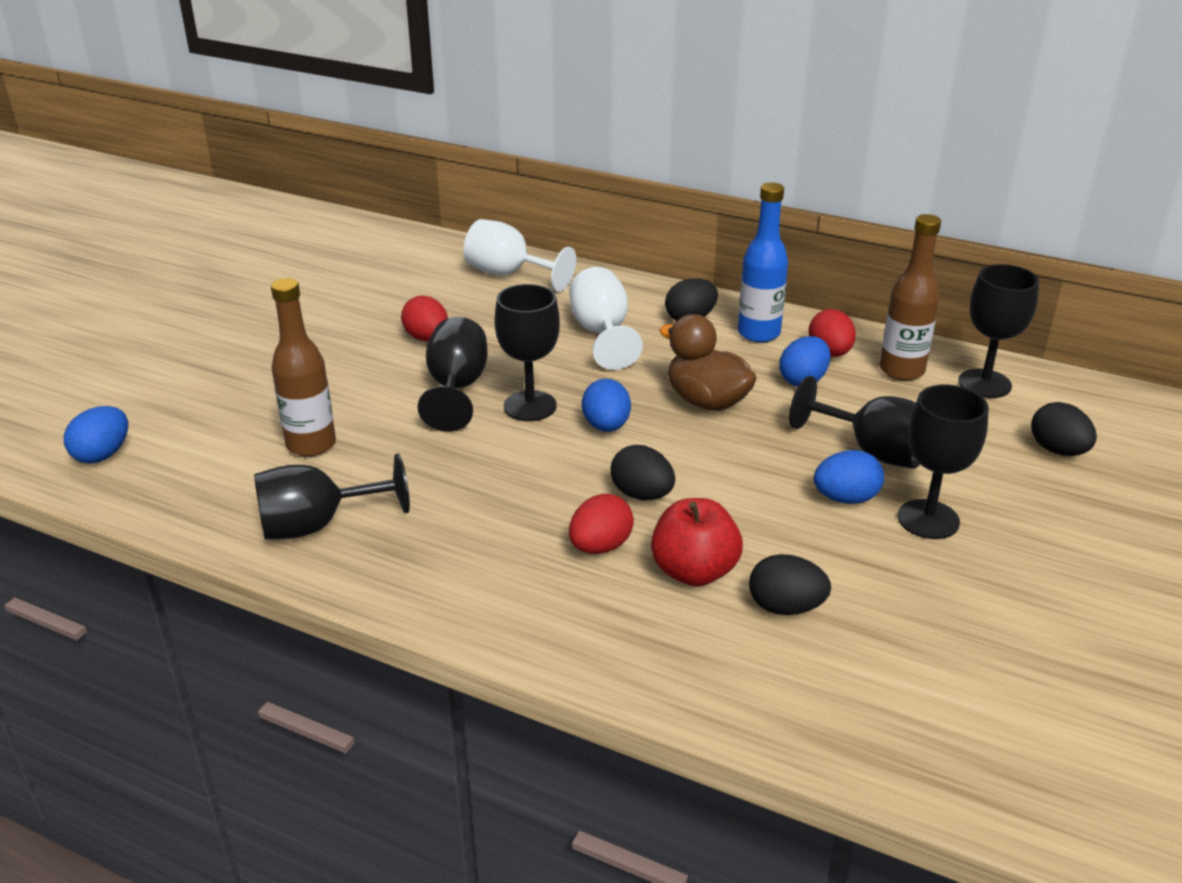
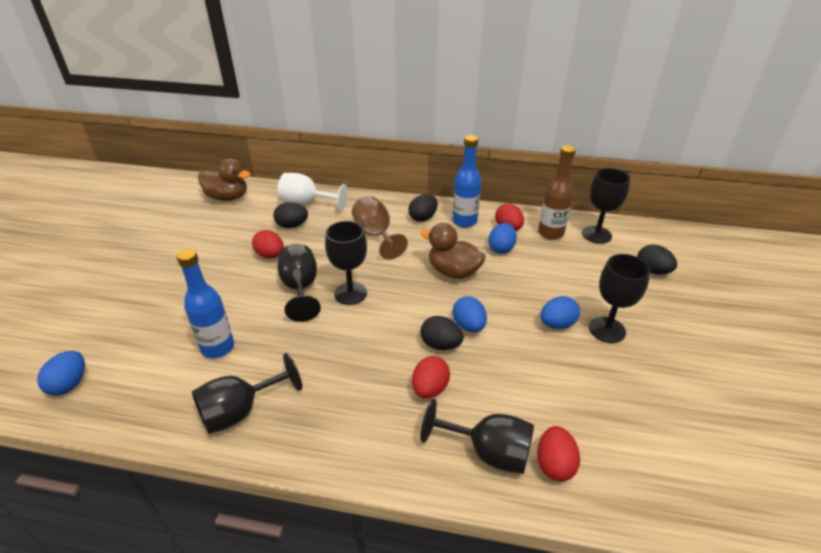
camera: 15 degrees left, 5 degrees up
(311, 444) = (218, 348): brown bottle -> blue bottle
(390, 250) = (227, 197): none -> brown duck
(602, 333) = (376, 235): white goblet -> brown goblet
(606, 426) = (401, 299): blue egg -> blue egg (468, 326)
(694, 571) = (493, 395): red apple -> none
(749, 672) = (554, 464): none -> red egg
(785, 607) = (556, 410): black egg -> black egg (292, 225)
(873, 451) = (558, 289): black goblet -> black goblet (488, 452)

